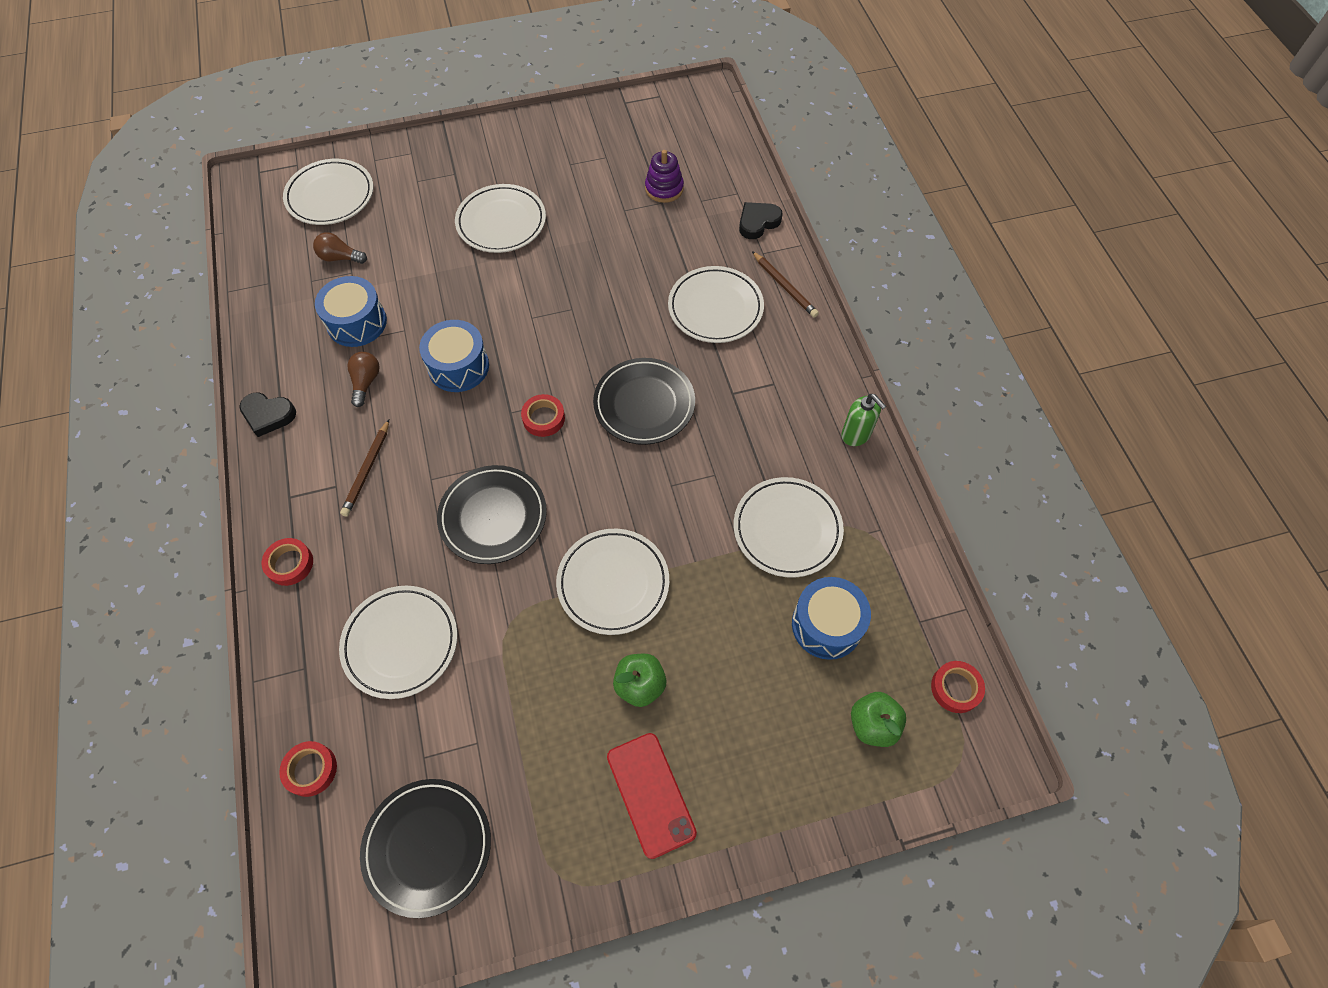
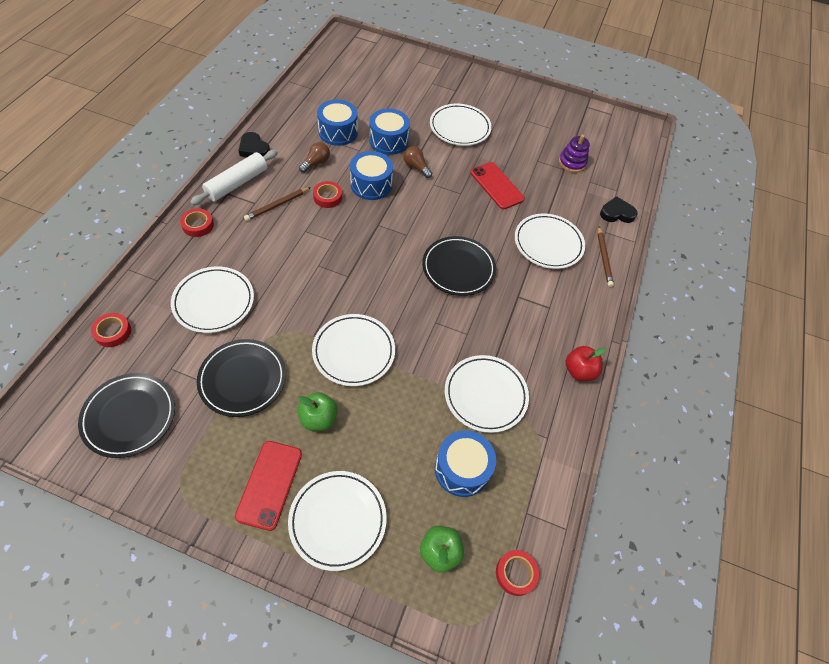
camera: 30 degrees right, 5 degrees down
(289, 475) = (237, 183): none -> white rolling pin
(330, 196) = (380, 66): white plate -> white plate (338, 520)
(340, 257) = (358, 97): brown light bulb -> brown light bulb (416, 167)
(430, 295) = (388, 141): none -> blue drum
(493, 517) = (320, 271): black plate -> black plate (242, 379)
(543, 418) = (393, 239): red tape -> red tape (327, 197)
(604, 272) = (497, 186): none -> red phone
(856, 434) = (579, 371): green soap dispenser -> red apple

